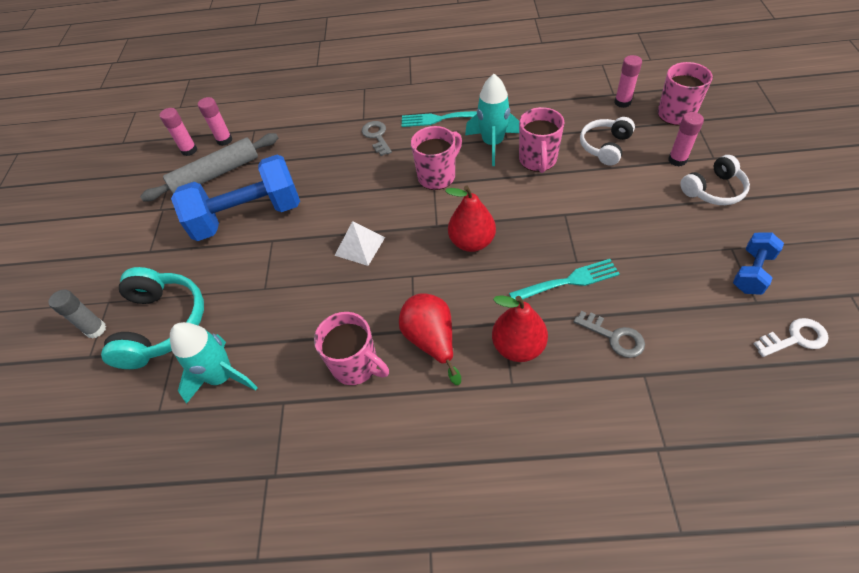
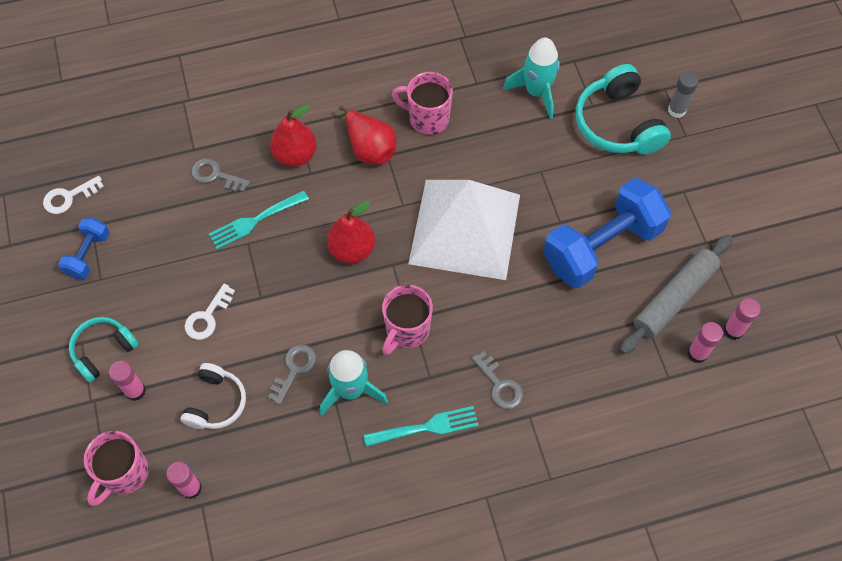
camera: 160 degrees right, 10 degrees up
(359, 246) = (465, 228): white pyramid -> white pyramid, size x2.49
(537, 160) = (294, 370): pink mug -> grey key
(616, 204) = (207, 317): none -> white key
(713, 190) = (103, 350): white headphones -> turquoise headphones

